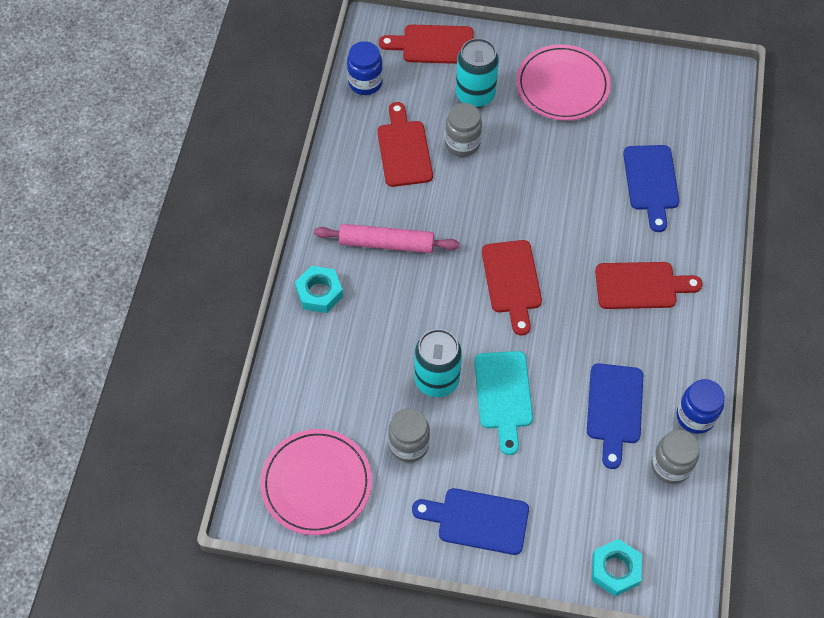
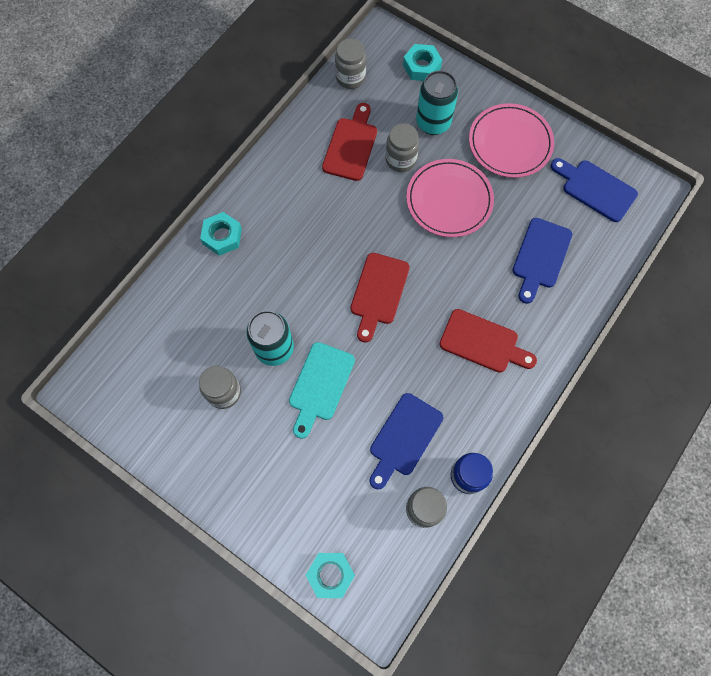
camera: 25 degrees right, 10 degrees up
(316, 483) = (137, 391): pink plate -> pink plate (449, 200)
(365, 83) = (350, 77): blue jar -> grey jar
(386, 243) = (295, 218): pink rolling pin -> none
(433, 45) = (421, 66): red cutting board -> turquoise nut
(477, 520) = (243, 480): blue cutting board -> blue cutting board (595, 189)

